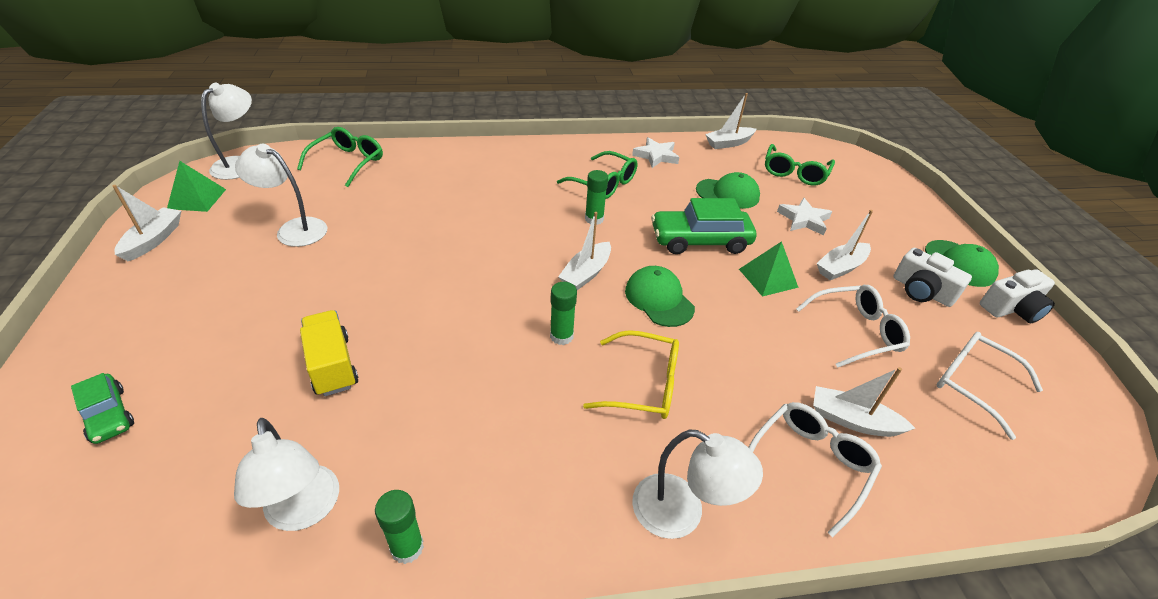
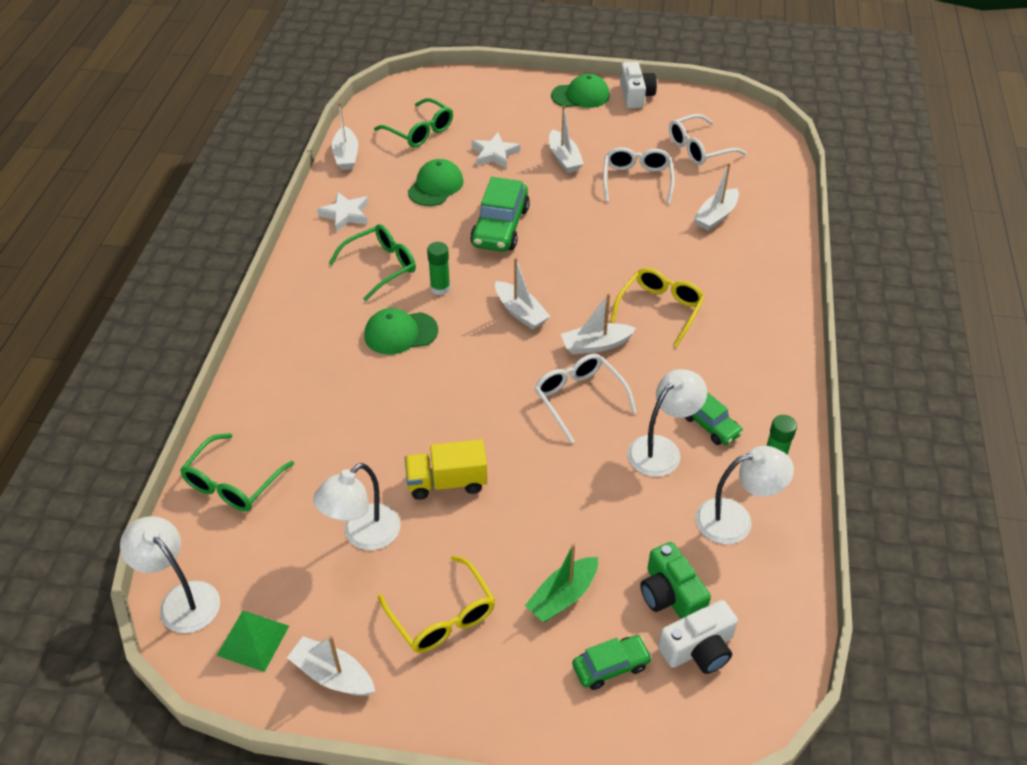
camera: 70 degrees left, 5 degrees up
(194, 456) = (670, 595): none -> green camera
(200, 286) = (442, 615): none -> yellow glasses
(208, 363) = (562, 596): none -> green boat
(332, 365) = (590, 501): yellow truck -> yellow truck (447, 482)
(347, 163) = (233, 483): green glasses -> green glasses turned 105 degrees counterclockwise
(462, 463) = (710, 425): none -> green car
(561, 336) = (596, 345): green glue stick -> white boat
(659, 299) = (569, 275): green cap -> green cap (400, 333)
(681, 513) = (770, 320): white lamp -> white lamp (662, 449)
(768, 278) = (563, 203): green pyramid -> none
(810, 465) = (746, 249): white glasses -> white glasses (579, 399)
(921, 291) = (604, 129): white camera -> white camera (698, 648)

